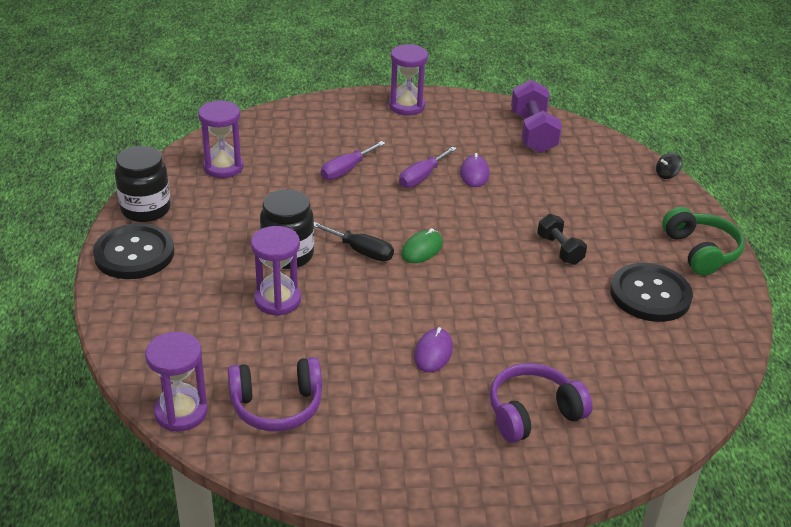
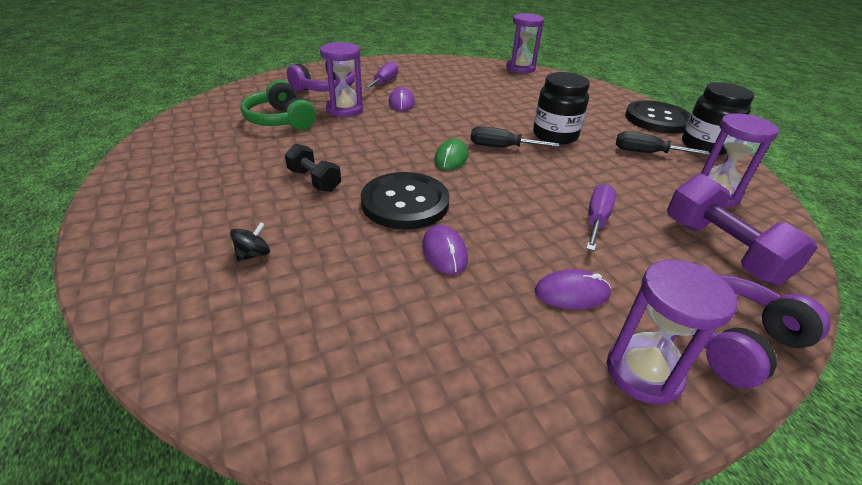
camera: 160 degrees right, 0 degrees up
(219, 214) = (646, 153): none -> black screwdriver
(277, 300) = (528, 111): purple hourglass -> purple hourglass (345, 110)
(277, 405) = (476, 75): purple headphones -> purple headphones (735, 340)
(410, 138) = (572, 293): none -> purple mouse
(422, 177) = (506, 231): purple screwdriver -> purple screwdriver (384, 82)
(533, 133) = (381, 369): purple dumbbell -> purple dumbbell (721, 250)
(650, 295) = (221, 158): black button -> black button (405, 203)
(666, 175) = (128, 328): black spinning top -> black spinning top (253, 254)
(700, 251) = (140, 208): green headphones -> green headphones (280, 120)

